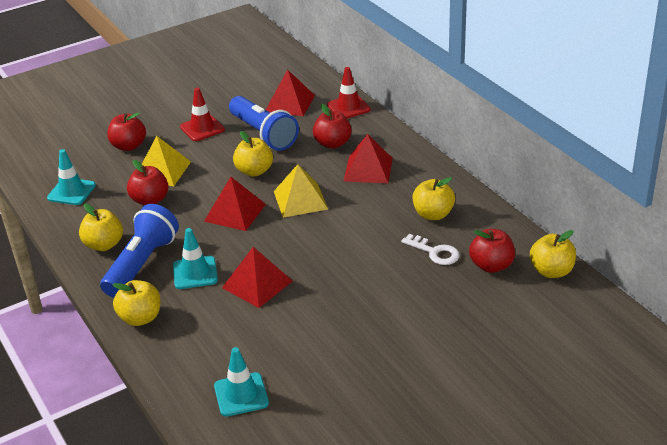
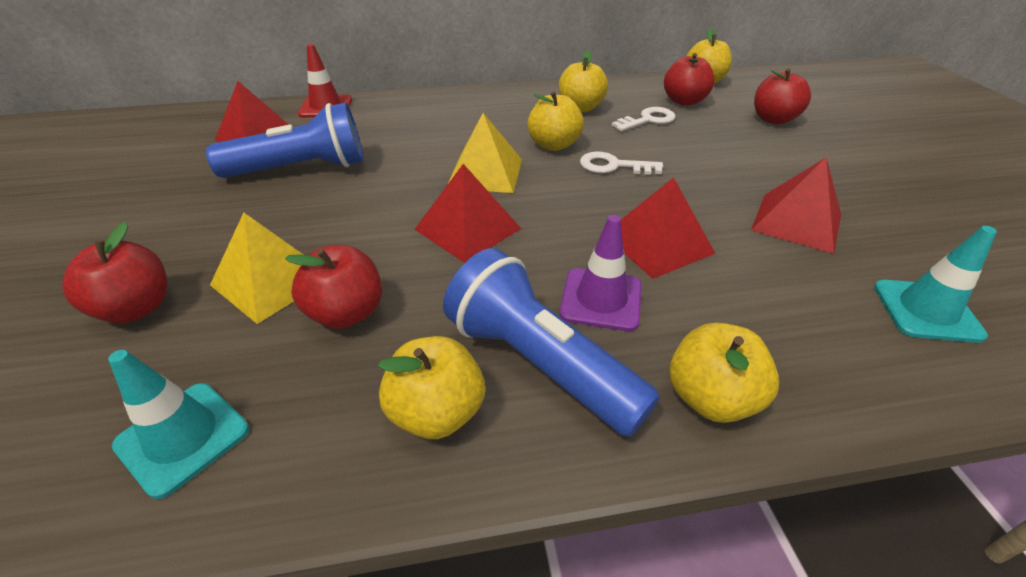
camera: 70 degrees left, 5 degrees up
(195, 273) = (601, 299): turquoise traffic cone -> purple traffic cone
(202, 128) = (208, 215): red traffic cone -> none
(254, 171) = (381, 193): yellow apple -> yellow apple (554, 145)
(332, 143) = (387, 130): red apple -> red apple (773, 119)
(344, 249) = (613, 166): none -> white key
(368, 169) = (464, 121): red pyramid -> red pyramid (797, 222)

